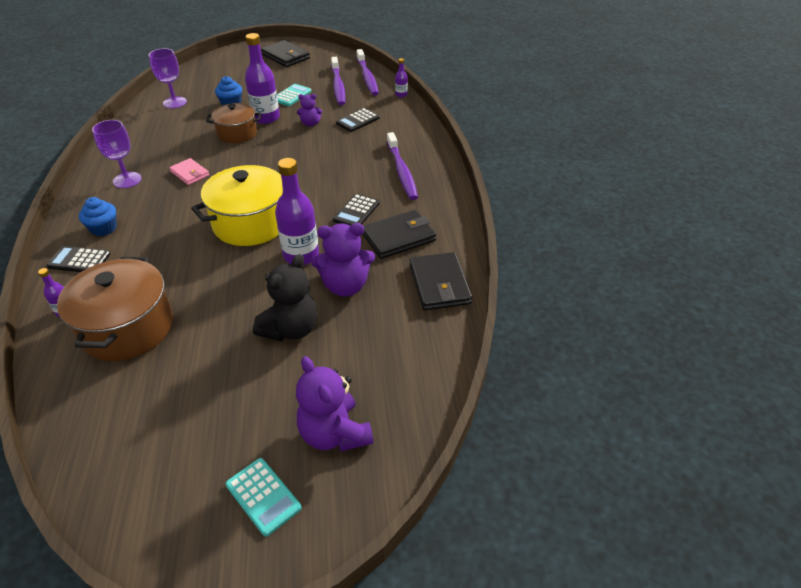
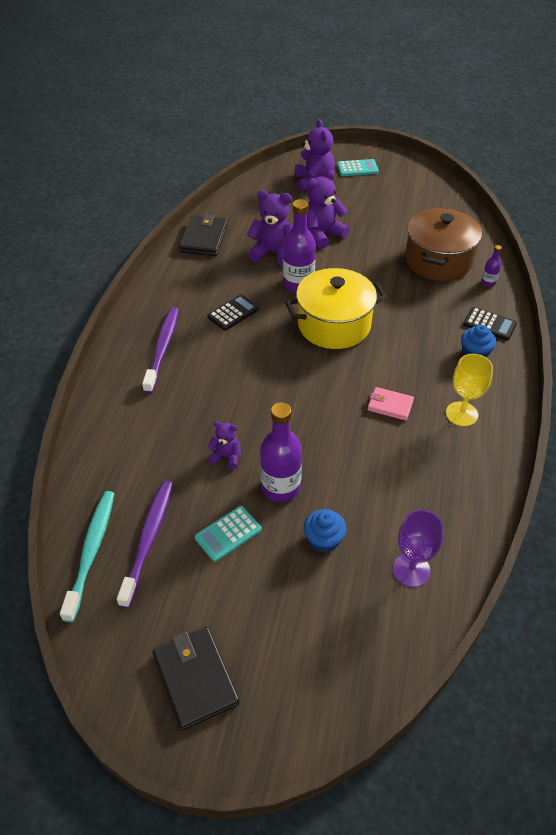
camera: 160 degrees left, 5 degrees up
(127, 180) = (461, 414): purple goblet -> yellow goblet
(190, 173) = (390, 405): pink wallet -> pink wallet turned 45 degrees counterclockwise
(237, 133) = (326, 463): brown pot -> none
(263, 496) = (357, 168): turquoise calculator -> turquoise calculator turned 105 degrees clockwise
(291, 329) = (322, 234): black teddy bear -> purple teddy bear
(358, 120) = (163, 445): black calculator -> none
(367, 77) = (91, 551): purple toothbrush -> turquoise toothbrush
(398, 237) = (210, 280): black wallet -> none
(401, 95) = (72, 487): purple bottle -> none

